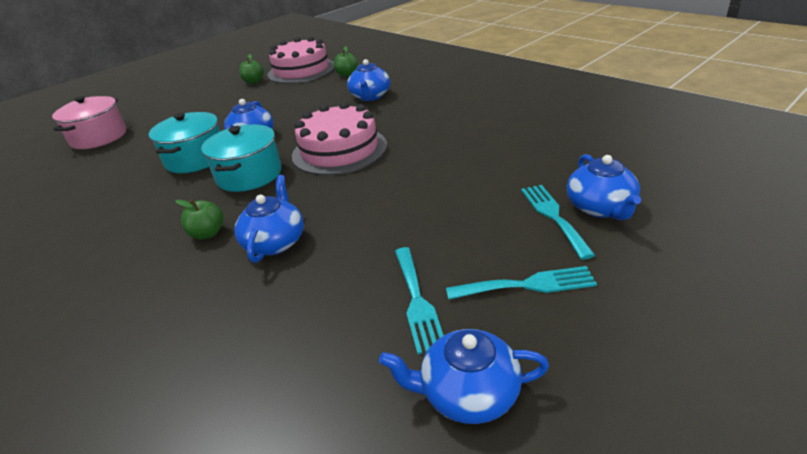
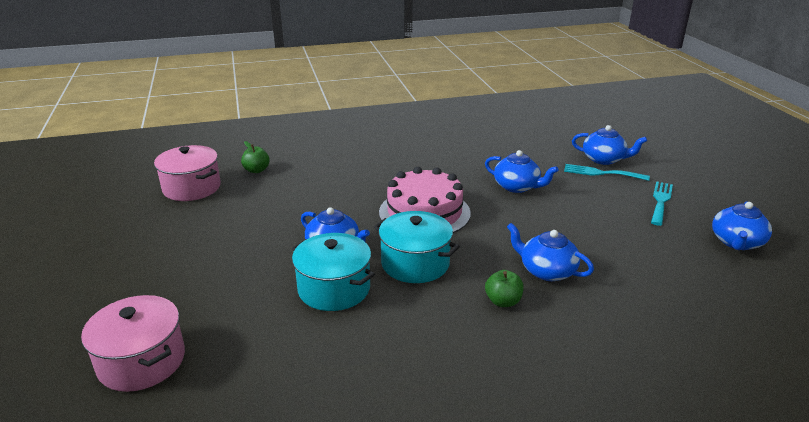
camera: 65 degrees left, 5 degrees down
(254, 81) = (166, 220): green apple -> none
(301, 70) = (192, 188): pink cake -> pink pot
(370, 96) = (333, 174): blue teapot -> blue teapot (517, 187)
(417, 301) = (655, 235): turquoise fork -> none

